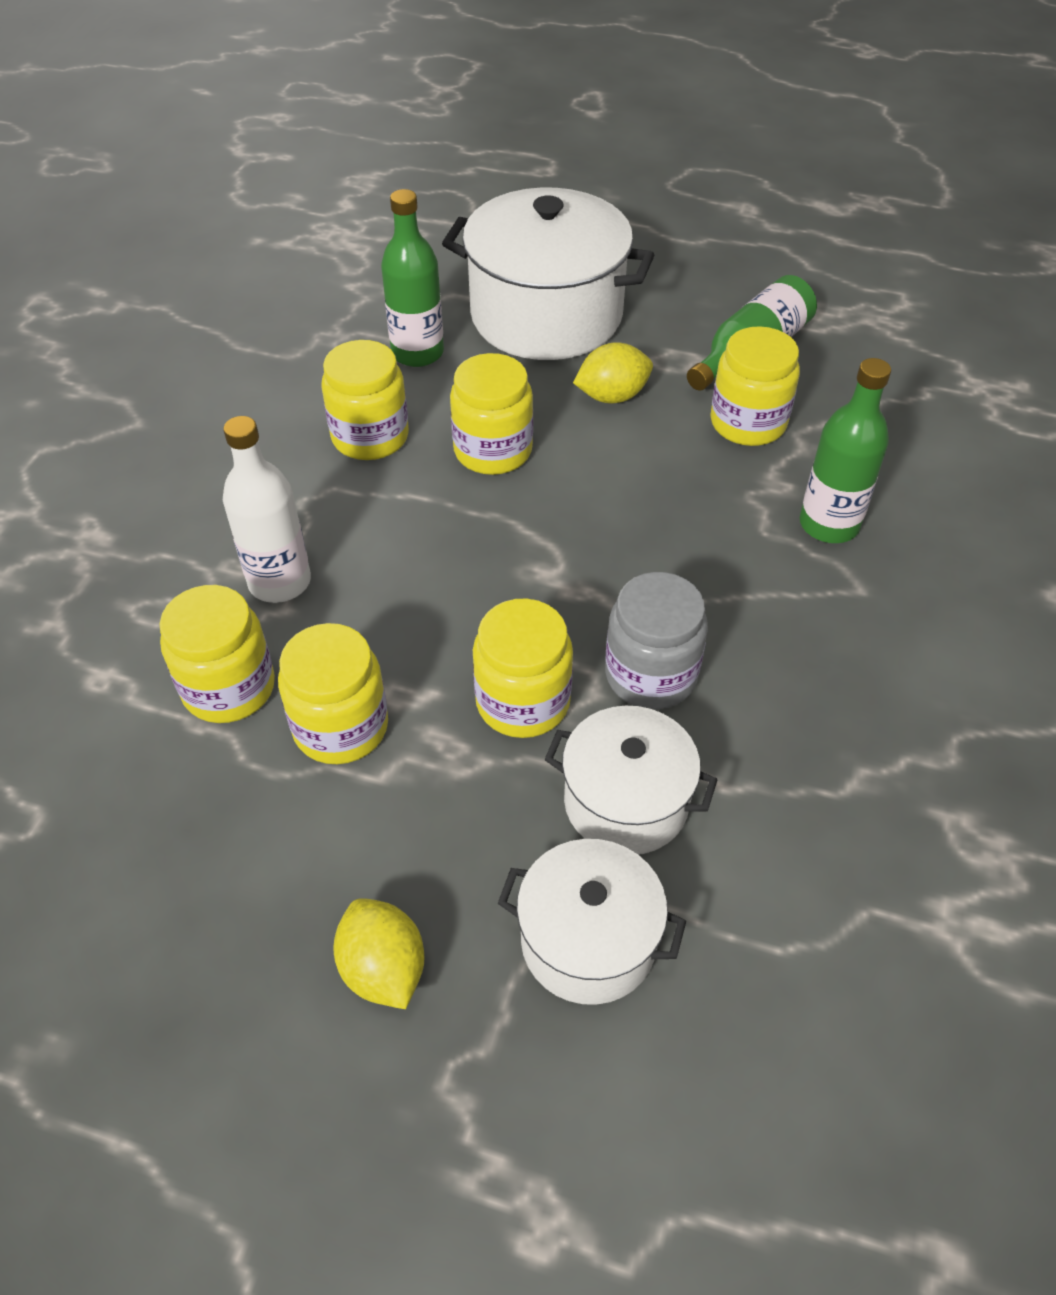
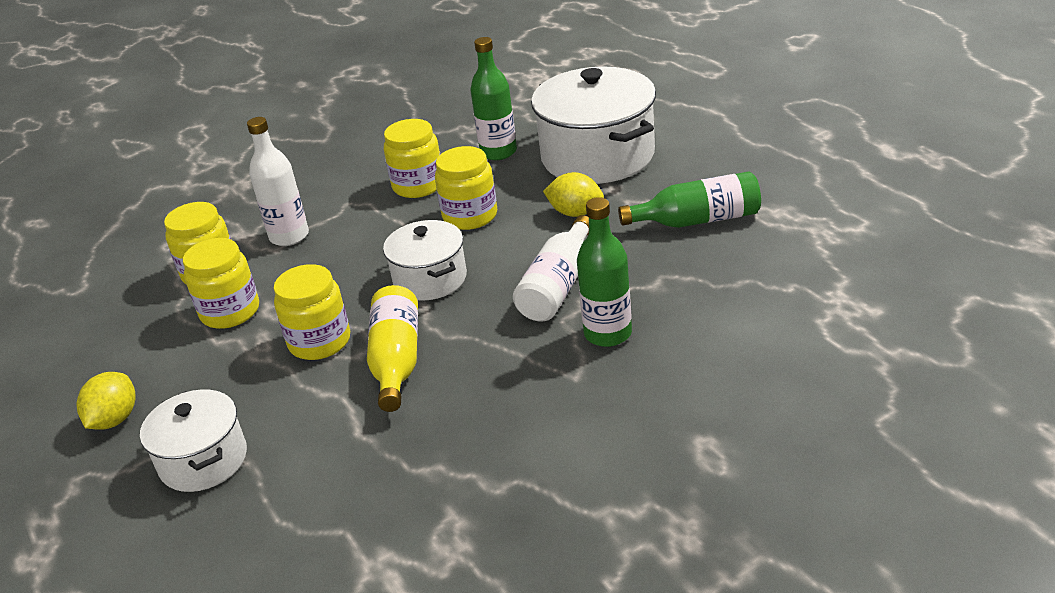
camera: 45 degrees right, 15 degrees down
(626, 802) = (302, 412): white pot -> white pot (430, 279)
(650, 675) = (397, 361): grey jar -> yellow bottle
(708, 493) = (558, 286): none -> white bottle
(748, 423) = (638, 258): yellow jar -> none

